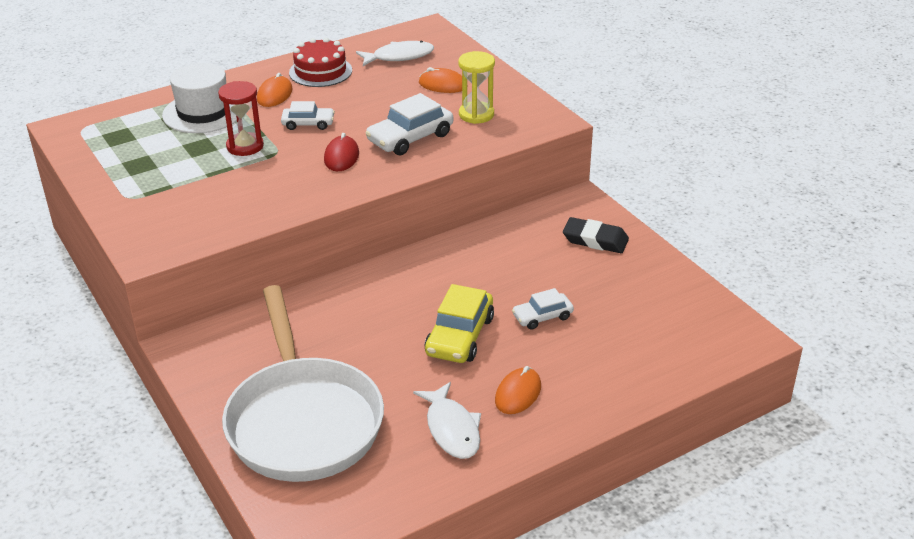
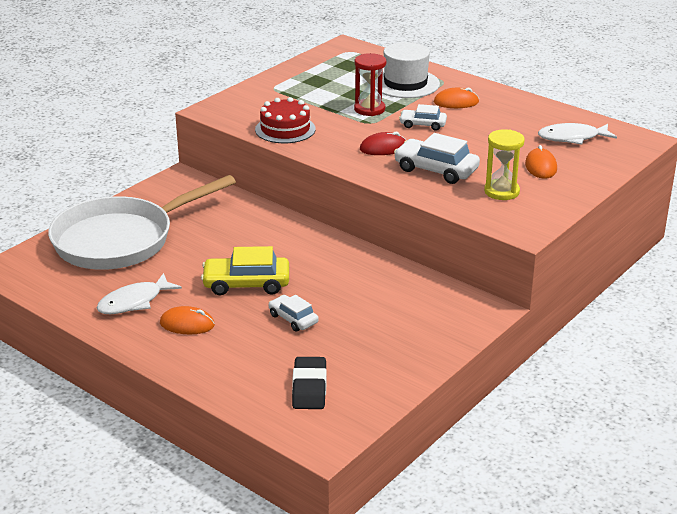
camera: 70 degrees right, 5 degrees down
(308, 124) = (422, 124): white car -> white car turned 120 degrees clockwise
(320, 71) = (511, 111): red cake -> red cake (285, 129)
(399, 57) = (572, 138): white fish -> white fish turned 120 degrees clockwise
(595, 240) = (426, 328): black eraser -> black eraser (309, 387)

